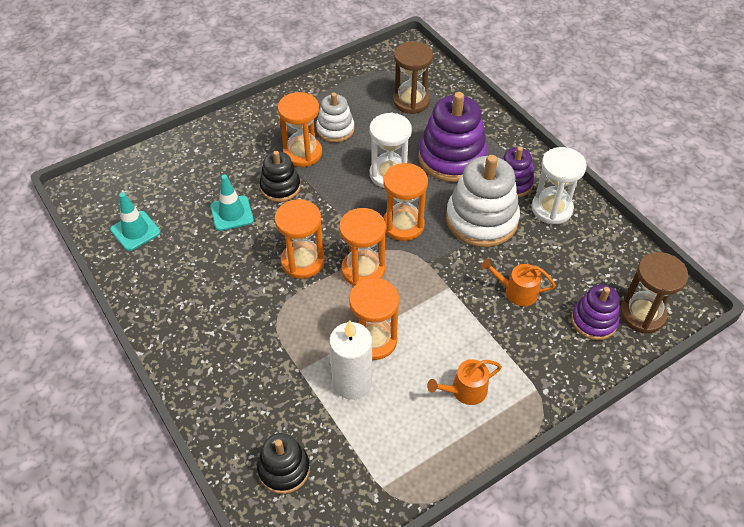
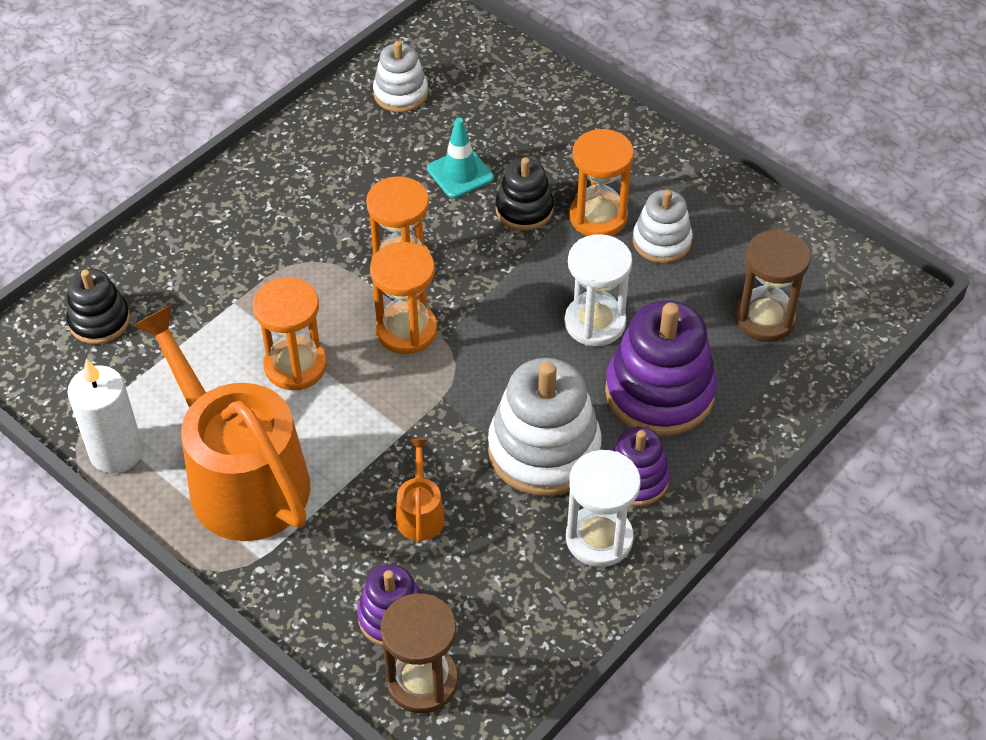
camera: 75 degrees right, 0 degrees up
(135, 231) = (400, 93): turquoise traffic cone -> white stacking toy
(352, 382) = (227, 357): white candle -> white candle (116, 452)
(403, 225) = (501, 358): orange hourglass -> none
(465, 391) = (240, 477): orange watering can -> orange watering can, size x2.49

